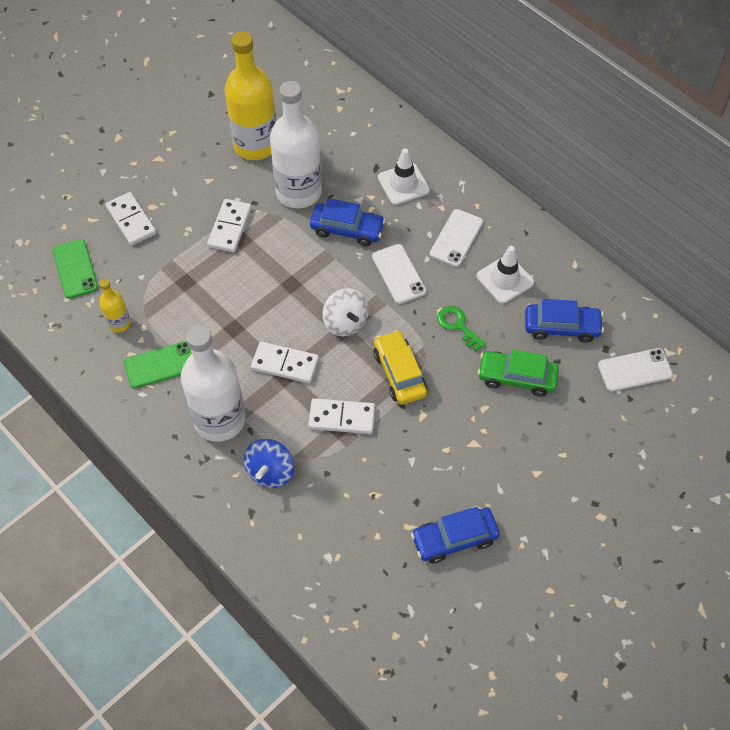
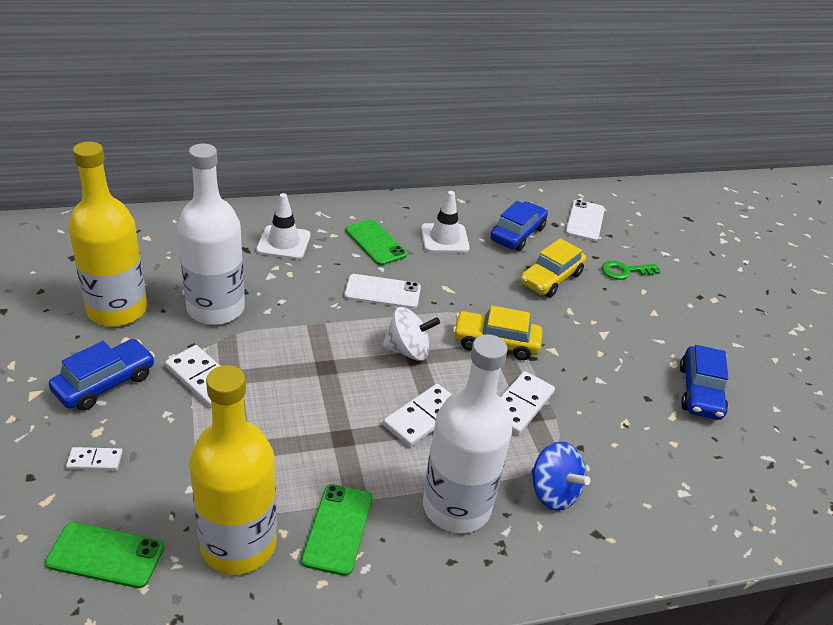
camera: 65 degrees left, 20 degrees down
(119, 323) = (238, 544): yellow bottle -> yellow bottle, size x2.14
(131, 220) = (95, 460): white domino -> white domino, size x0.57
(347, 229) = (298, 299): blue car -> blue car (105, 383)
(456, 238) = (375, 242): white phone -> green phone
(457, 325) = (470, 285): green key -> green key (625, 271)
(517, 377) = (551, 279): green car -> yellow car

